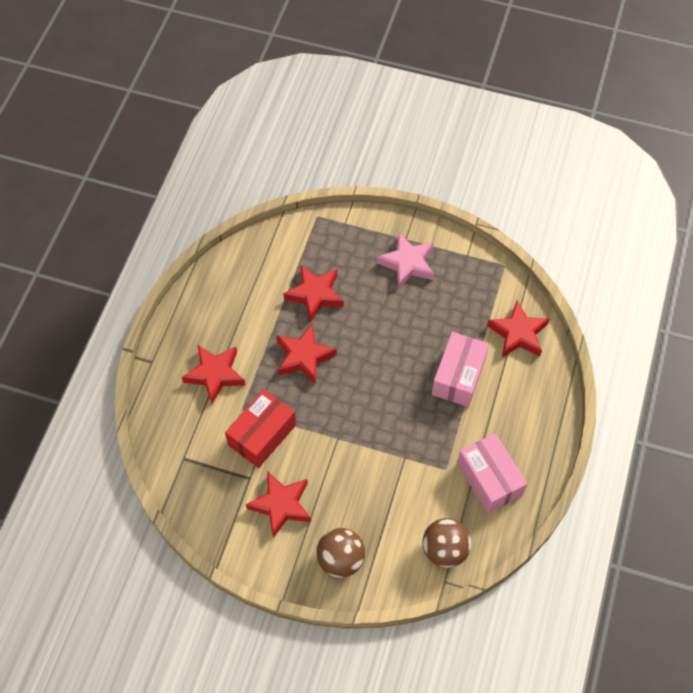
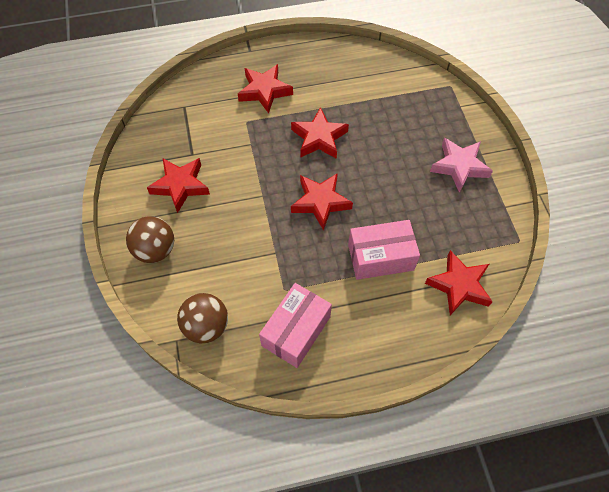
camera: 60 degrees right, 0 degrees up
(262, 435) = (233, 144): red box -> none
(315, 295) = (379, 118): red star -> red star (320, 202)

